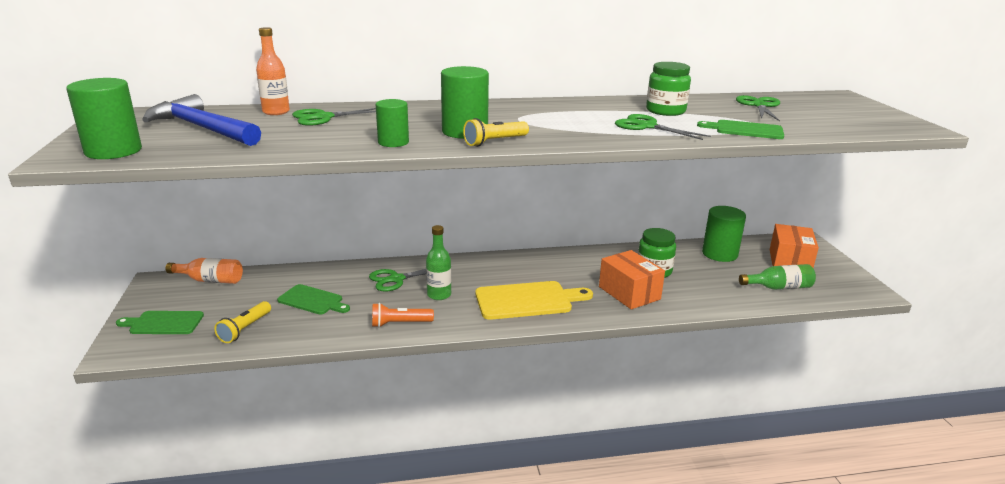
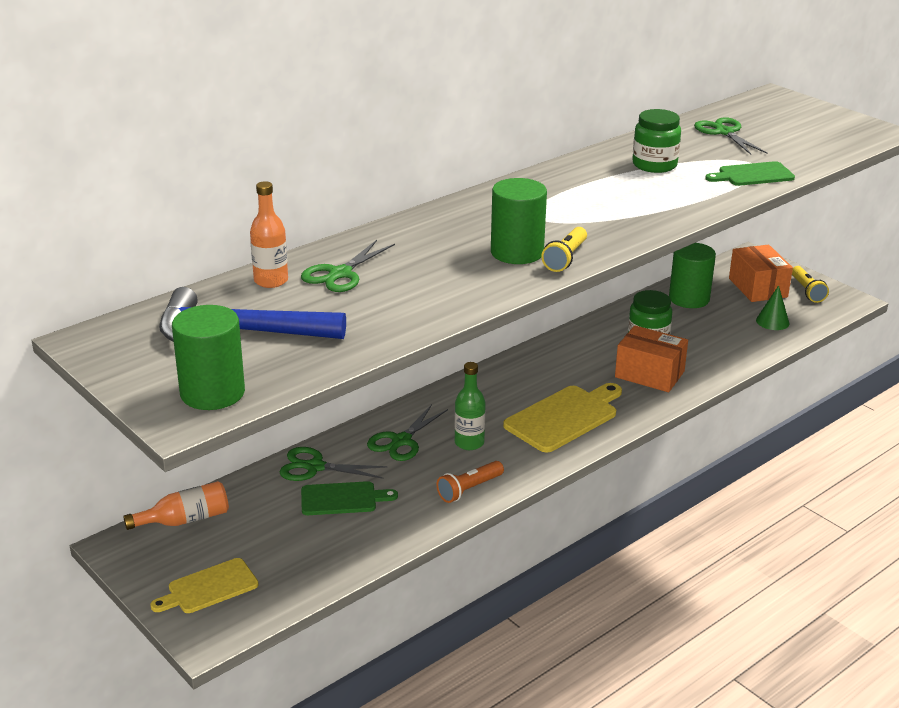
camera: 30 degrees left, 5 degrees up
(164, 323) = (209, 587): green cutting board -> yellow cutting board
(245, 329) = (313, 558): yellow flashlight -> yellow flashlight (807, 291)
(393, 142) = (474, 289): green cylinder -> none
(647, 126) = (667, 194): green scissors -> green scissors (315, 467)
(779, 287) = (772, 321): green bottle -> green cone

